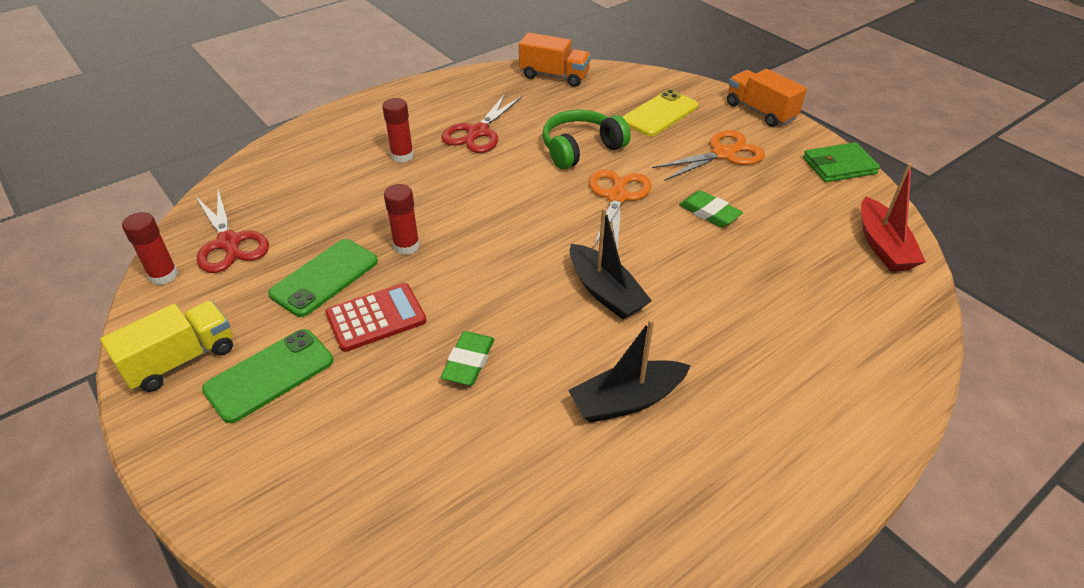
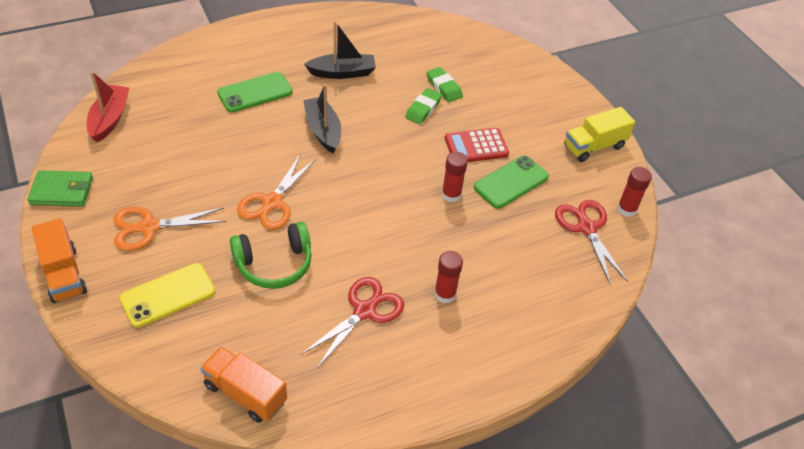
camera: 170 degrees left, 5 degrees up
(269, 375) = (539, 127): green phone -> green phone (255, 92)
(709, 213) = (209, 172): green eraser -> green eraser (444, 87)

